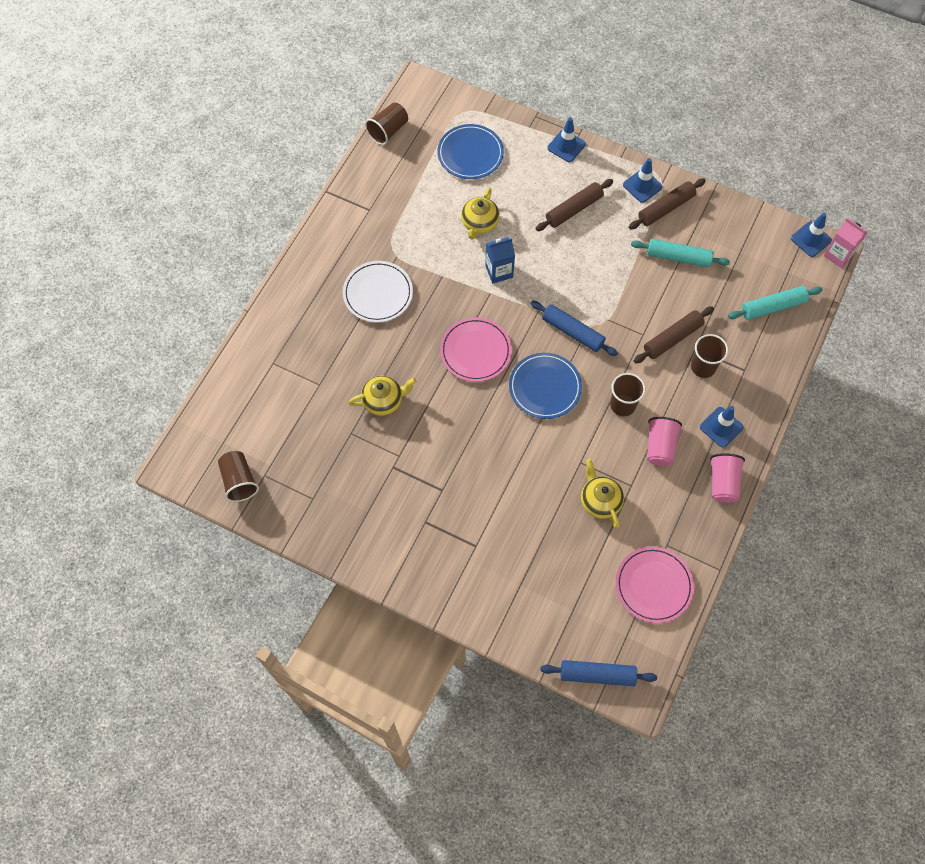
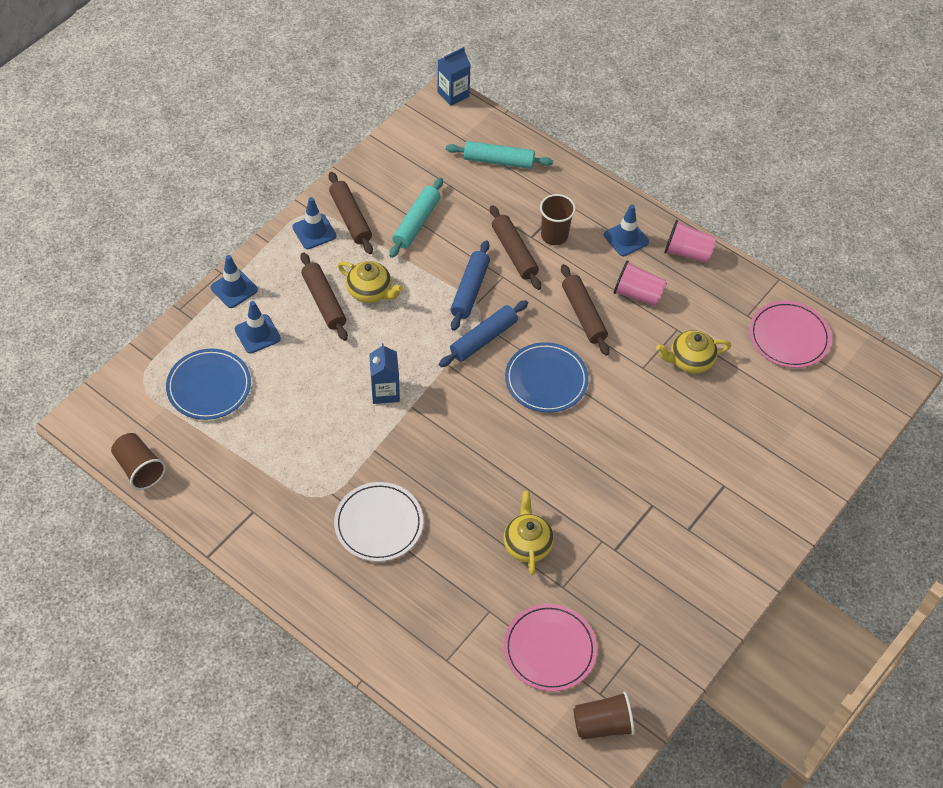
camera: 80 degrees left, 10 degrees down
(475, 351) = (484, 437): pink plate -> pink plate (549, 649)
(479, 223) = (312, 397): yellow teapot -> yellow teapot (370, 291)
(597, 675) = (877, 406): blue rolling pin -> blue rolling pin (470, 290)
(622, 405) = (583, 315): brown cup -> brown rolling pin
(773, 306) = (498, 161): turquoise rolling pin -> turquoise rolling pin turned 75 degrees counterclockwise
(811, 239) = (428, 110): blue traffic cone -> blue traffic cone (257, 334)
(838, 255) = (453, 94): pink carton -> blue carton

